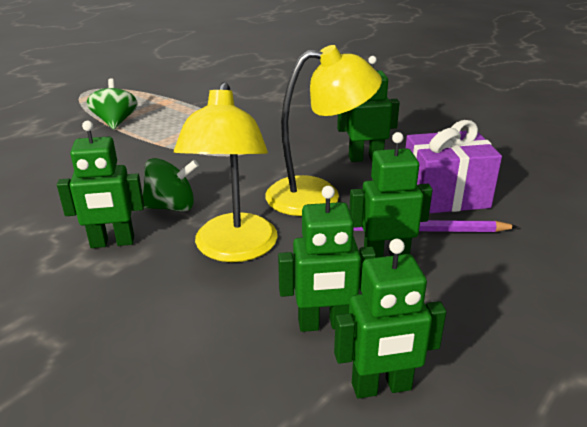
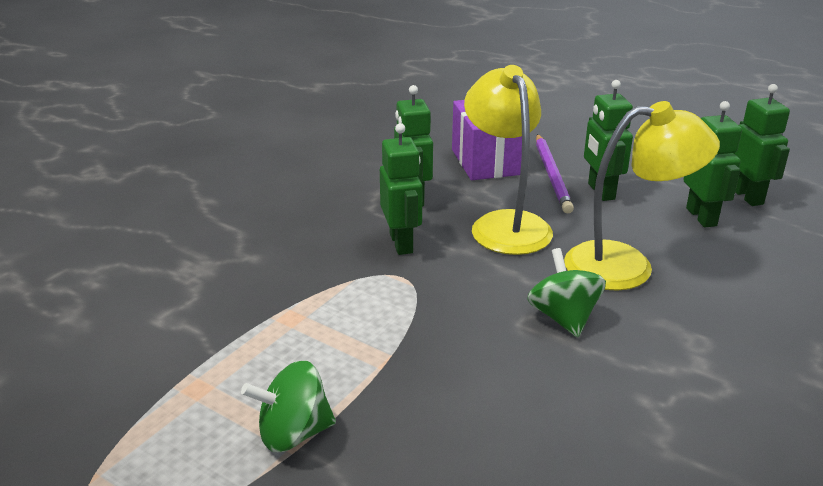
camera: 95 degrees left, 0 degrees up
(112, 242) = (655, 348): green robot -> green robot (401, 243)

